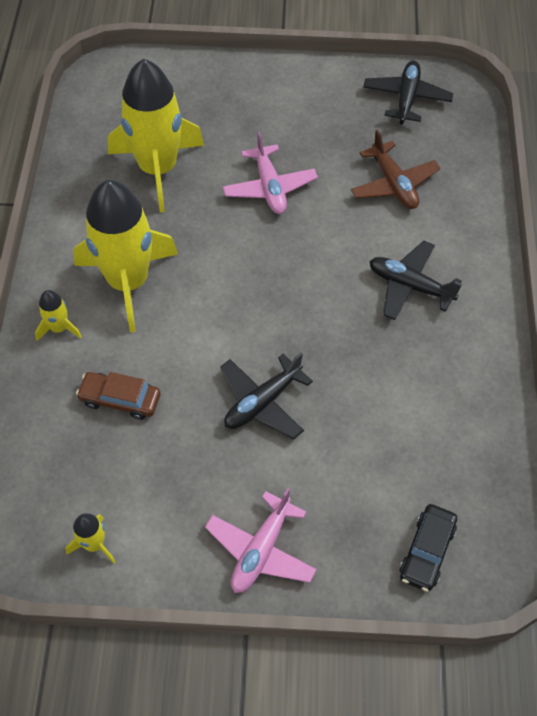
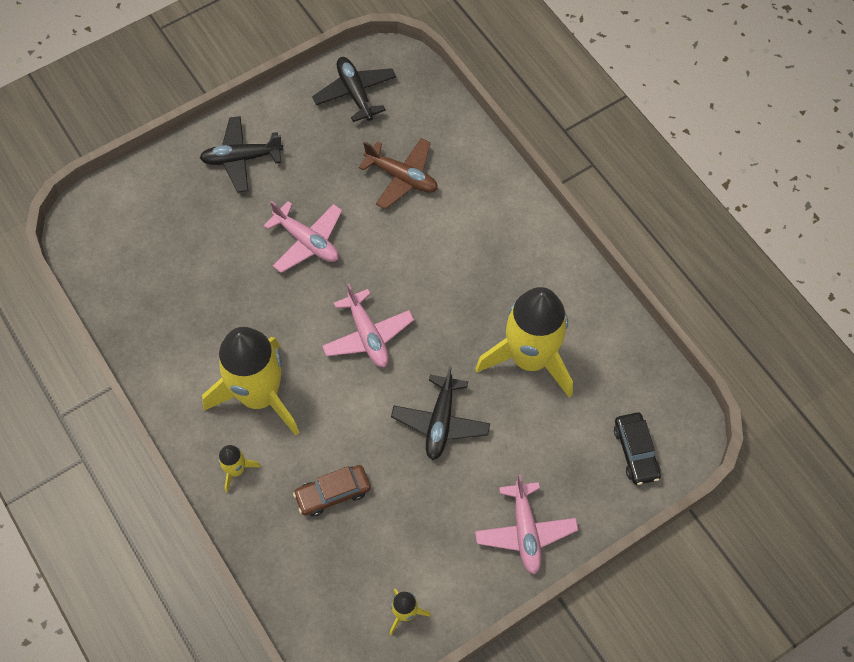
camera: 35 degrees left, 5 degrees up
(158, 169) = (202, 283): yellow rocket -> yellow rocket (530, 358)
(258, 291) = (367, 335): none -> pink plane
(410, 286) = (477, 257): black plane -> black plane (241, 158)

